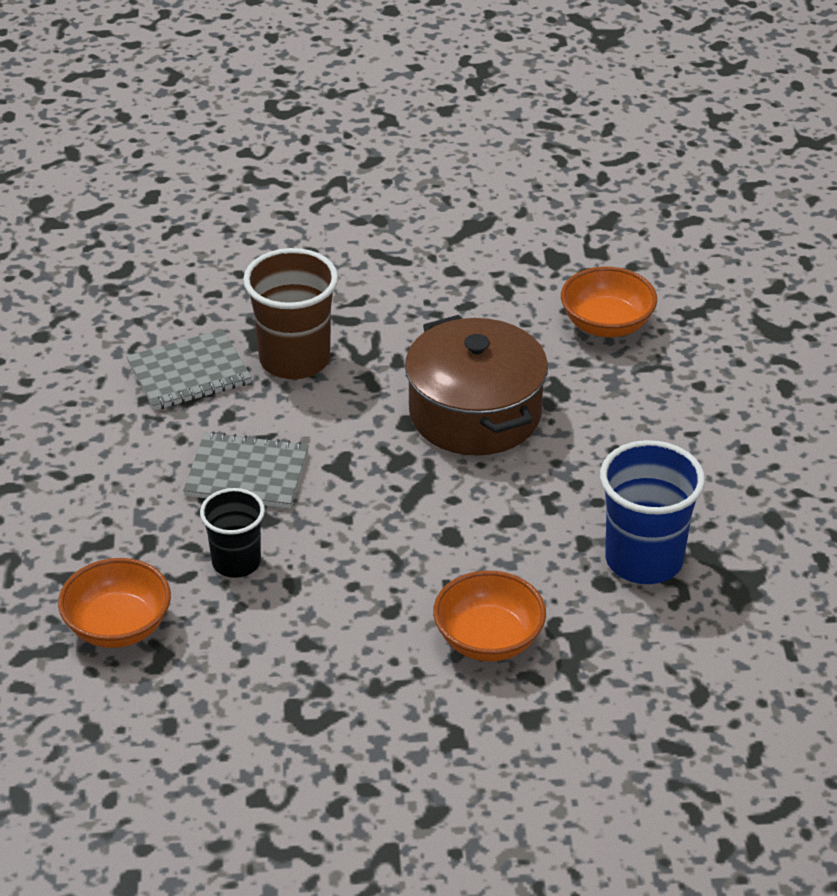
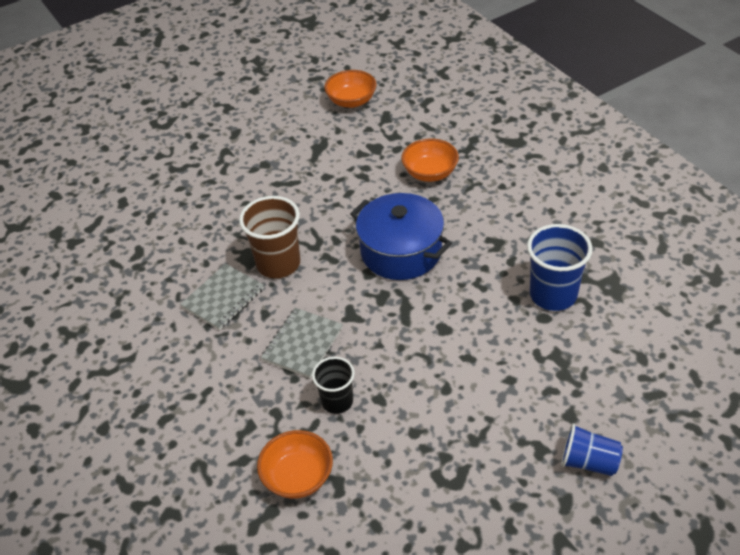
camera: 25 degrees left, 5 degrees up
(247, 473) = (302, 344): grey notebook -> grey notebook turned 45 degrees counterclockwise
(475, 413) = (401, 251): brown pot -> blue pot
(488, 640) = (511, 380): orange bowl -> orange bowl (351, 101)
(506, 783) = (588, 462): none -> blue cup

